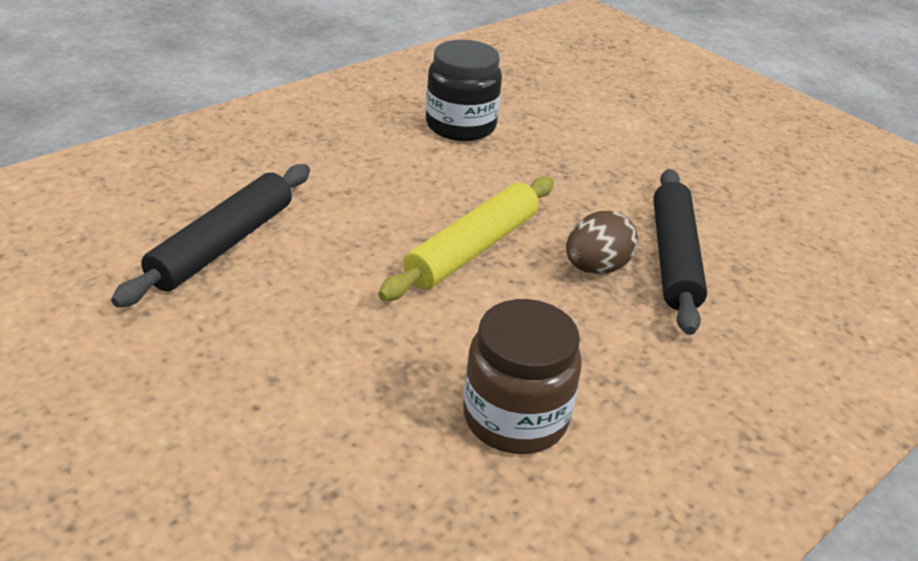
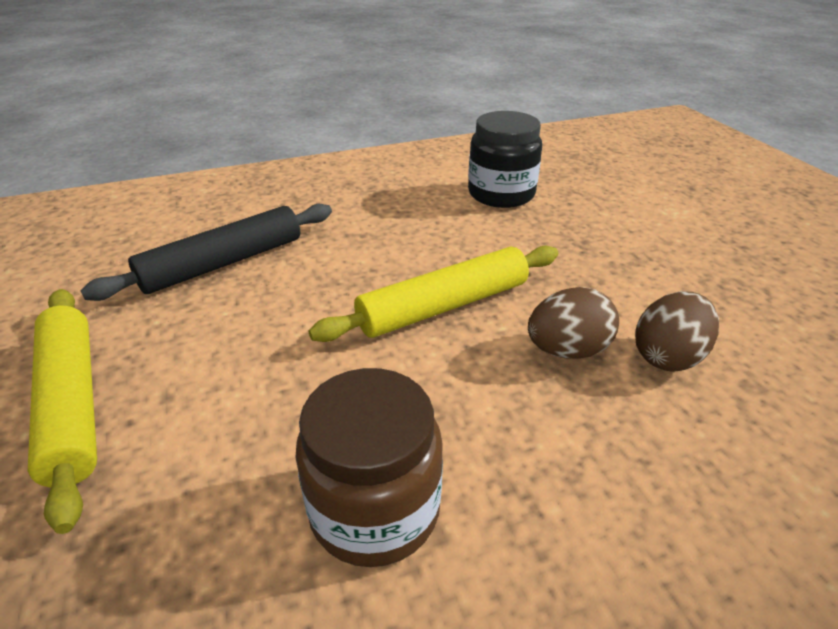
camera: 25 degrees right, 0 degrees up
(184, 404) = (72, 403): none -> yellow rolling pin
(673, 258) = (667, 356): black rolling pin -> brown egg

